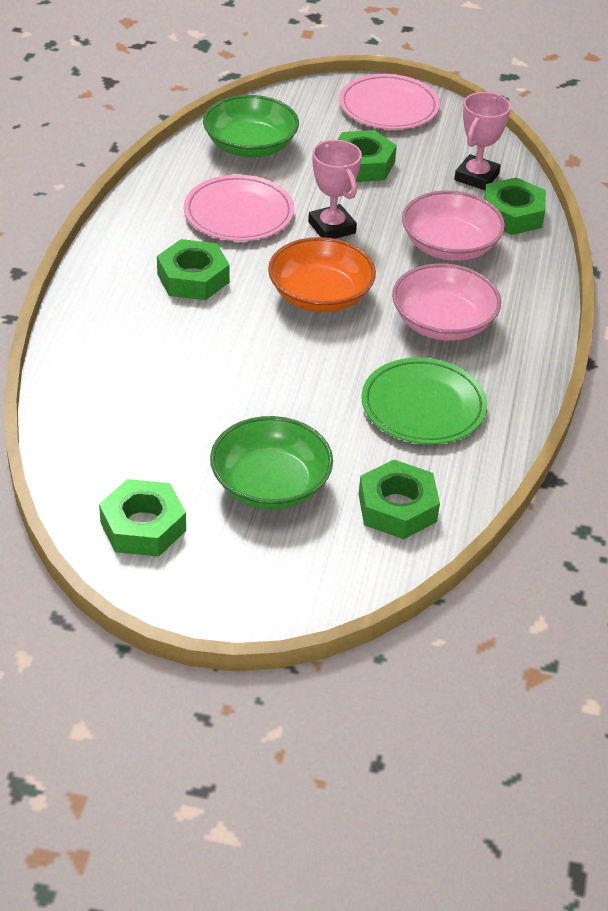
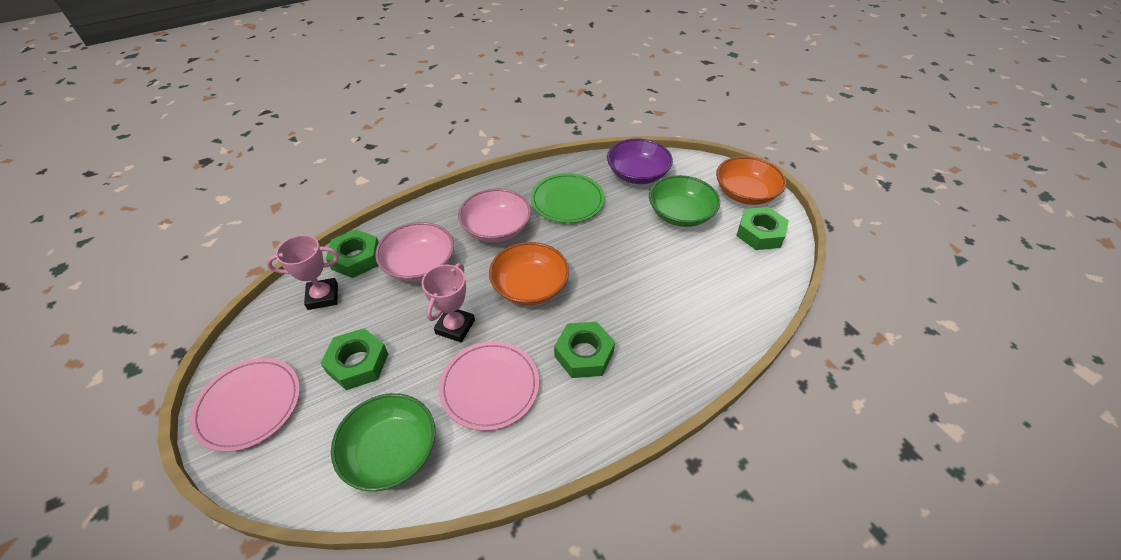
camera: 130 degrees left, 5 degrees up
(221, 583) = (745, 193): none -> orange bowl
(397, 507) = (637, 174): green nut -> purple bowl

